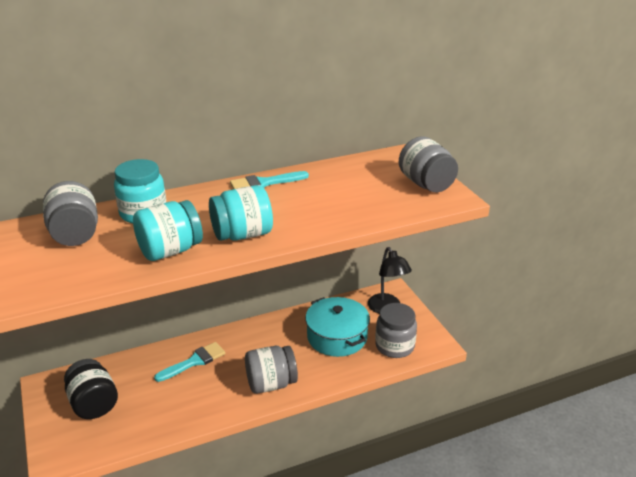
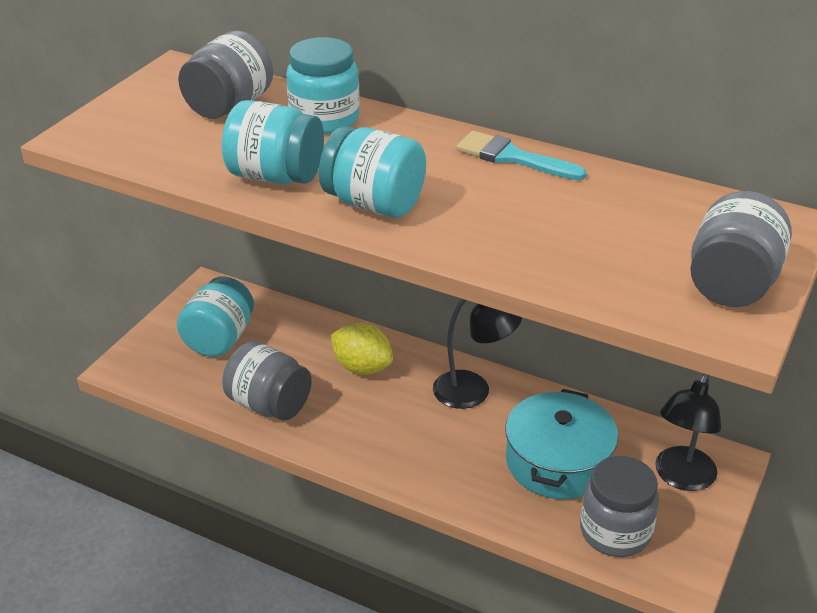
camera: 50 degrees right, 5 degrees up
(93, 404) = (219, 339): black jar -> turquoise jar
(194, 361) = (362, 367): turquoise brush -> yellow lemon
(262, 334) = (473, 391): none -> black lamp
(271, 384) = (402, 454): grey jar -> grey jar (269, 404)

